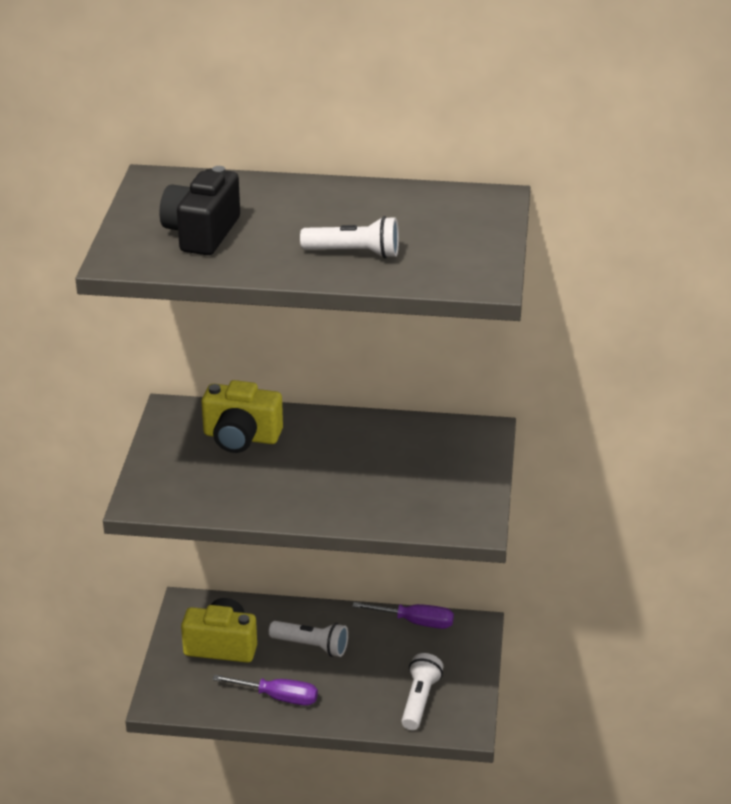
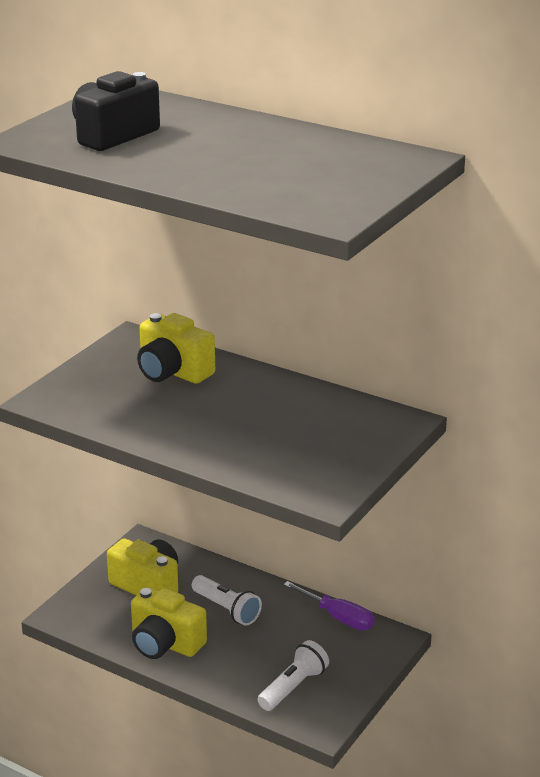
camera: 25 degrees right, 5 degrees down
(278, 697) = (165, 643): purple screwdriver -> yellow camera
(354, 253) = (232, 173): white flashlight -> none

